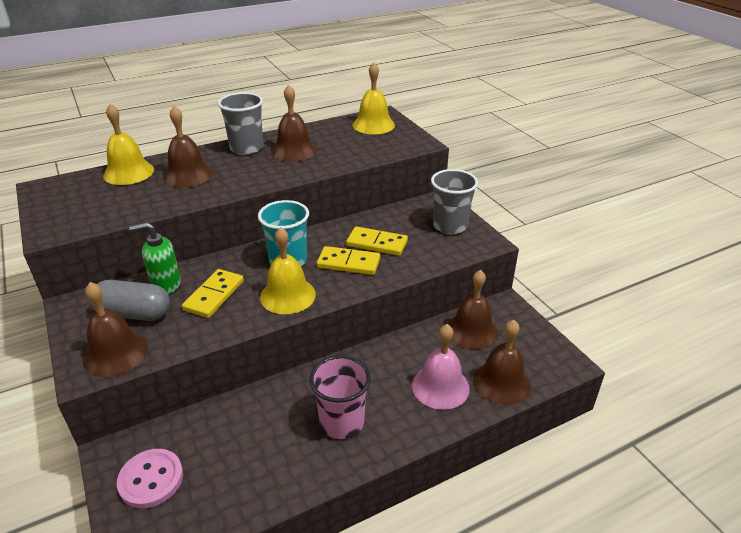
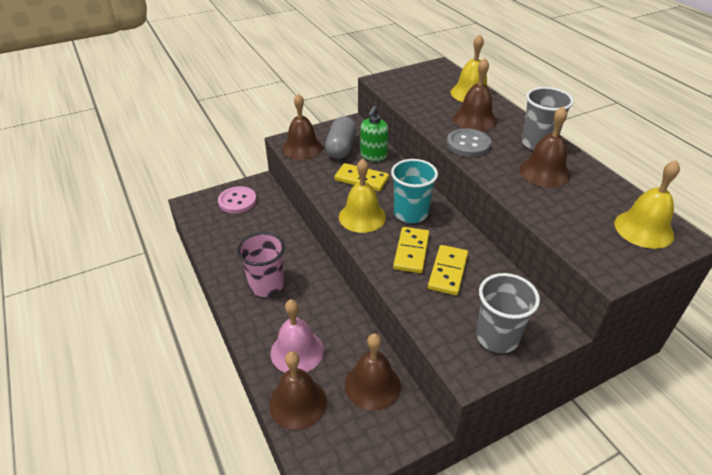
camera: 90 degrees right, 5 degrees up
(166, 285) = (373, 156): green soap dispenser -> green soap dispenser turned 150 degrees counterclockwise
(236, 182) = (468, 144): none -> grey button

